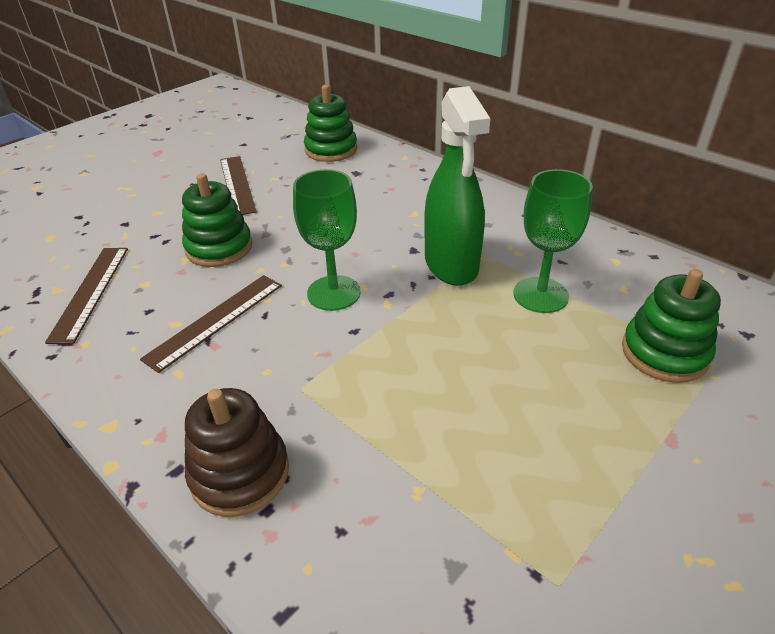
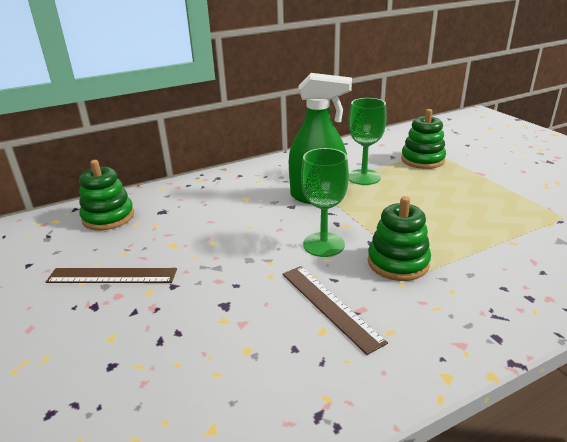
camera: 70 degrees left, 10 degrees down
(90, 292) = (237, 395): brown ruler -> none
(219, 248) = (220, 296): green stacking toy -> green stacking toy (398, 262)
(240, 473) = (500, 306): brown stacking toy -> none

